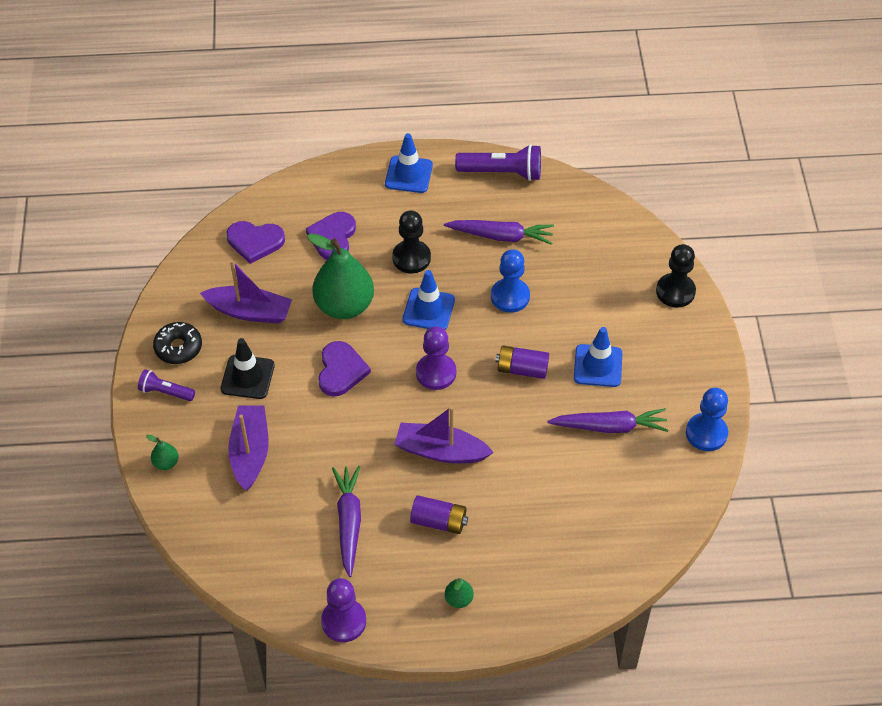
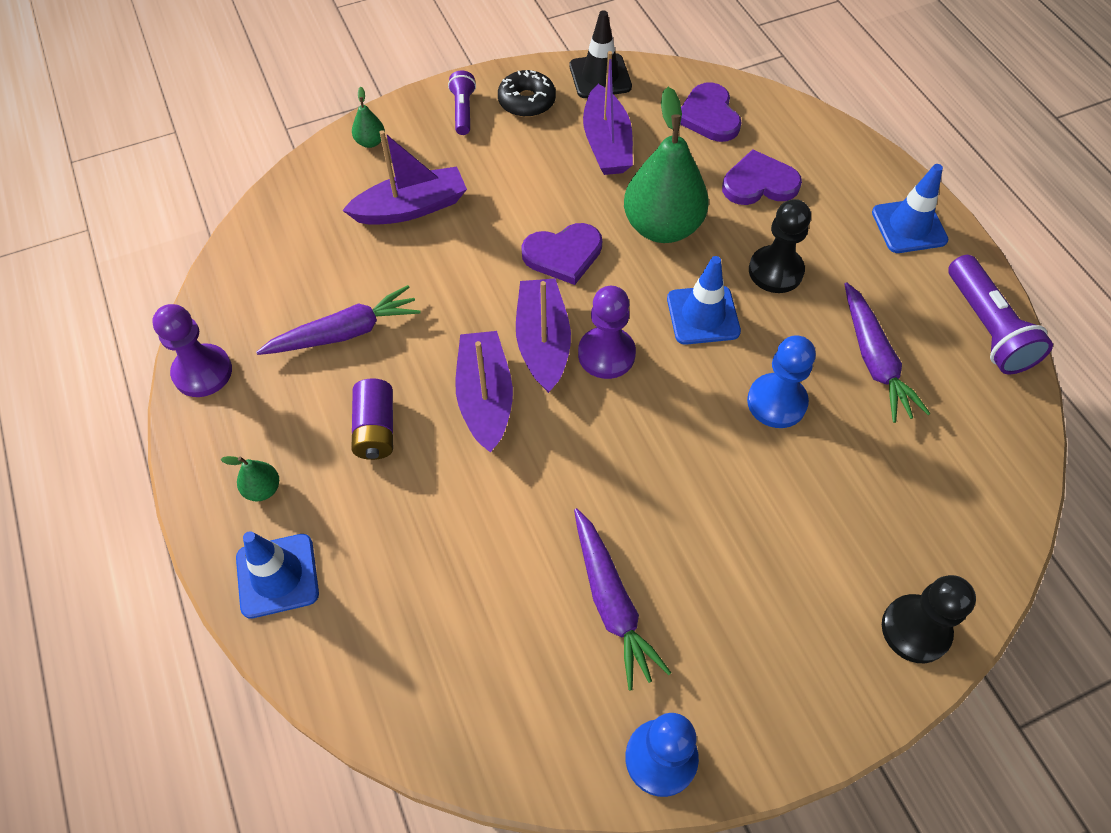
camera: 70 degrees right, 5 degrees up
(247, 377) = (514, 172): black traffic cone -> black traffic cone (600, 76)
(410, 405) = (543, 342): none -> purple boat
(522, 369) = (660, 454): purple battery -> none
(598, 366) = (714, 553): blue traffic cone -> blue traffic cone (277, 576)

